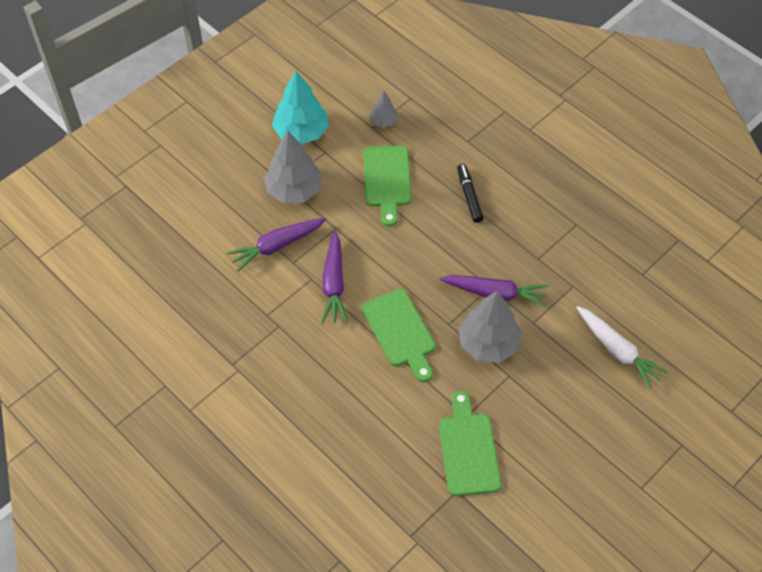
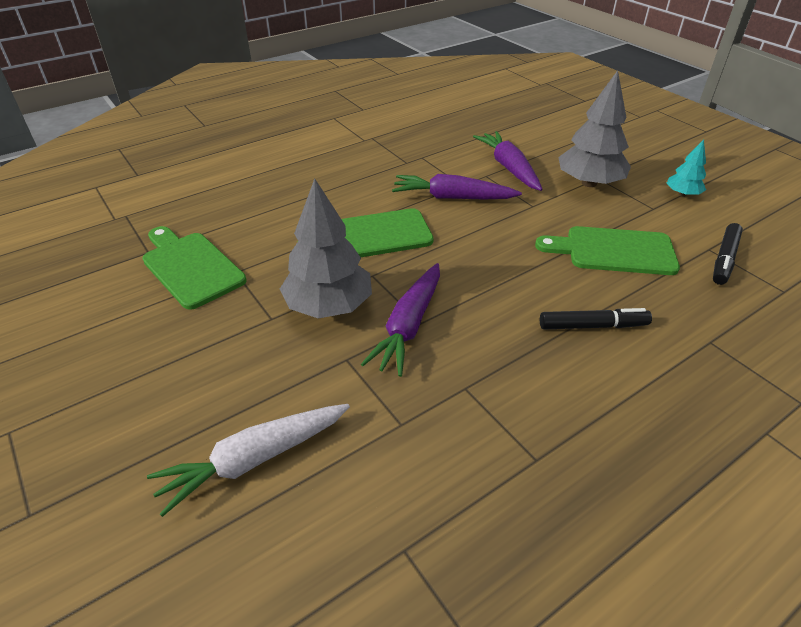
camera: 100 degrees right, 15 degrees down
(301, 132) = (682, 194): turquoise tree -> turquoise tree, size x0.52
(383, 121) = (724, 259): grey tree -> black marker
(468, 449) = (191, 267): green cutting board -> green cutting board turned 135 degrees counterclockwise

